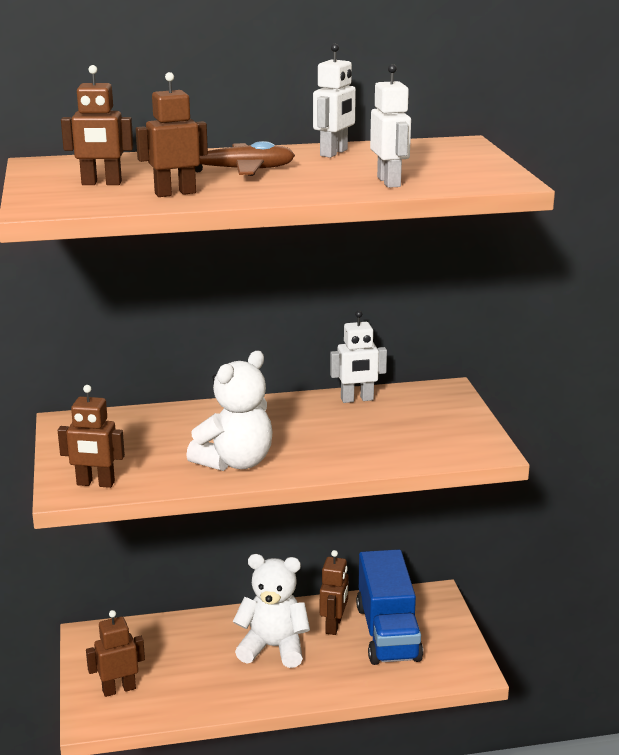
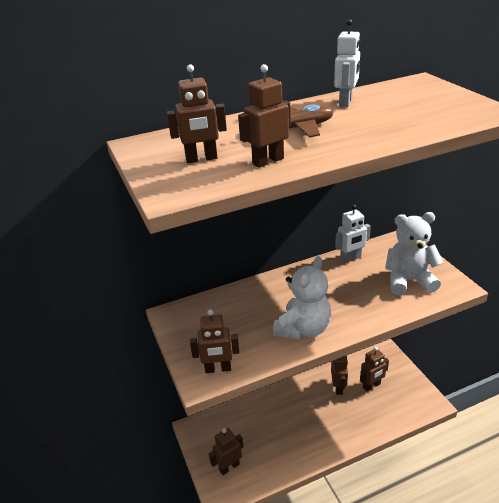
camera: 10 degrees left, 10 degrees up
(273, 647) = (310, 412): white teddy bear -> white teddy bear (408, 281)
(387, 633) = (371, 386): blue truck -> brown robot
(389, 182) = (414, 125): white robot -> none

